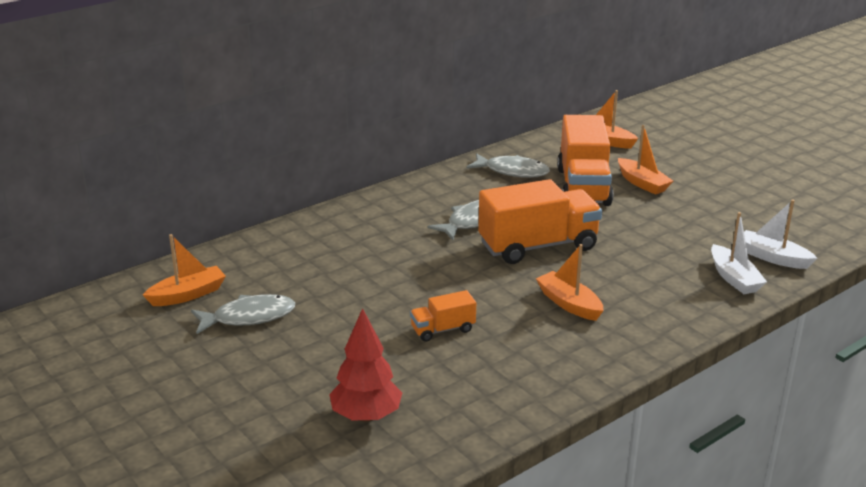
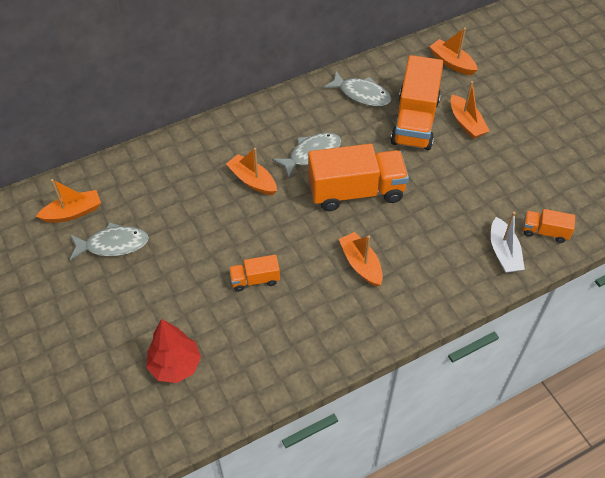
camera: 10 degrees right, 25 degrees up
(408, 248) = (252, 180): none -> orange boat
(772, 258) = (544, 232): white boat -> orange truck

